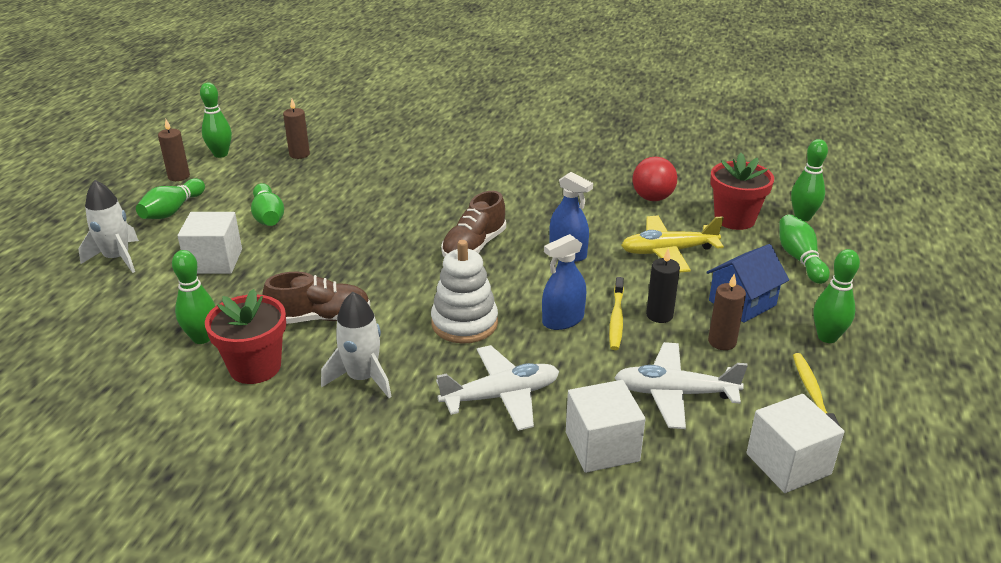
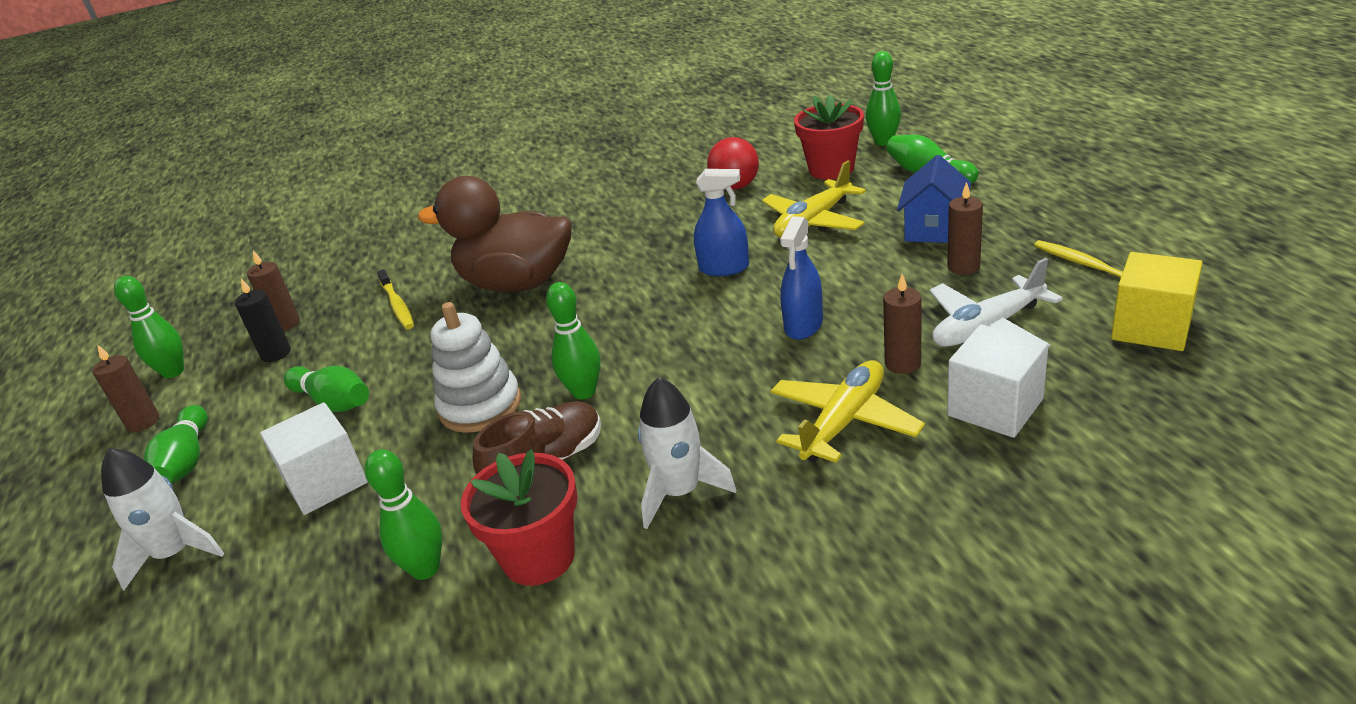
camera: 30 degrees left, 0 degrees up
(440, 195) = (517, 283): none -> brown duck
(464, 323) = (712, 380): white stacking toy -> white stacking toy (480, 406)
(474, 246) = (621, 309): brown shoe -> none
(501, 396) = (844, 422): white plane -> yellow plane
(587, 382) = (902, 363): none -> brown candle
(616, 319) = (849, 298): yellow toothbrush -> yellow toothbrush (397, 305)
(659, 315) = (882, 274): black candle -> black candle (276, 354)
(788, 464) = (1151, 328): white cube -> yellow cube
(827, 337) = (1035, 219): green bowling pin -> green bowling pin (584, 392)

